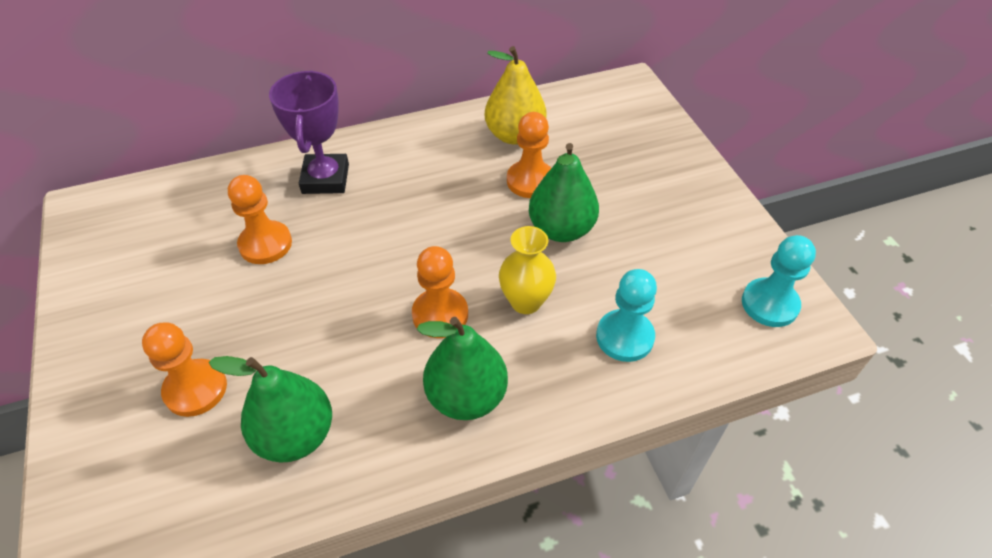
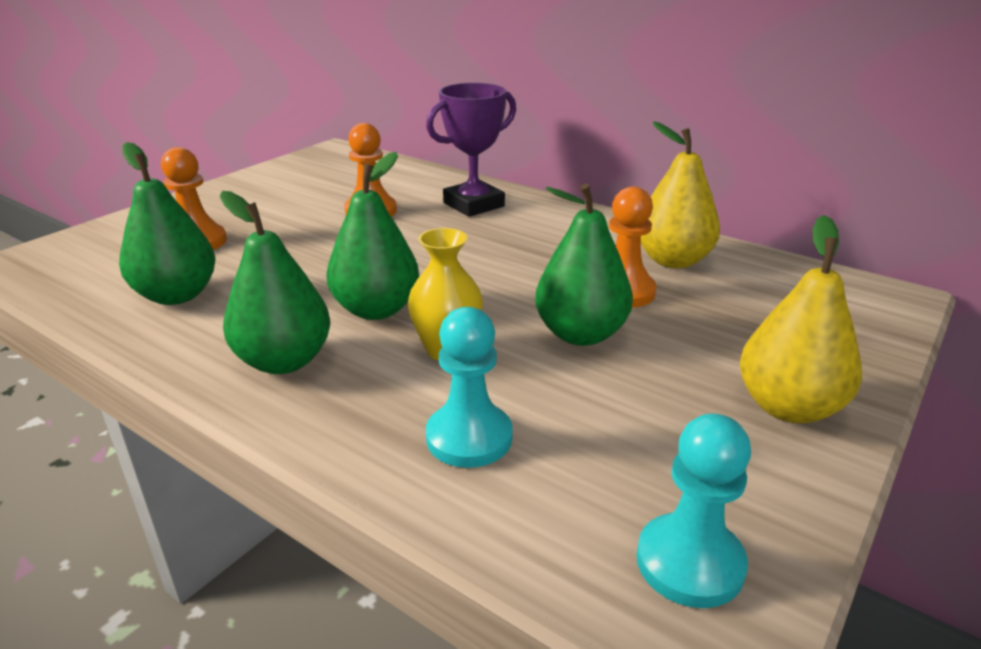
camera: 55 degrees right, 20 degrees down
(440, 314) = (376, 309): orange pawn -> green pear
(691, 194) = (788, 407): none -> yellow pear

